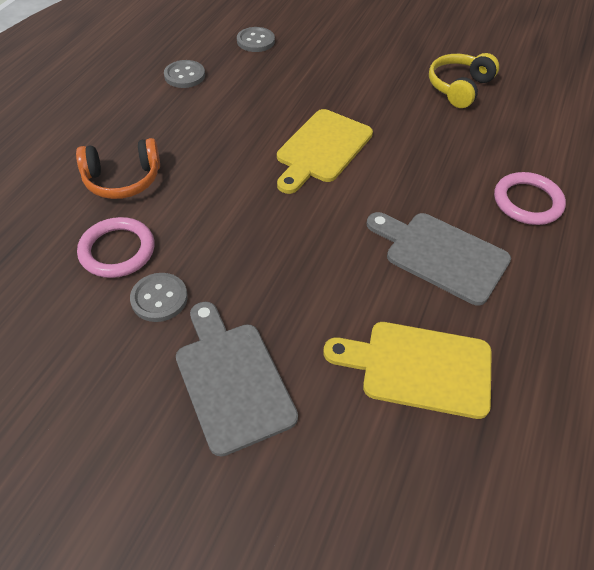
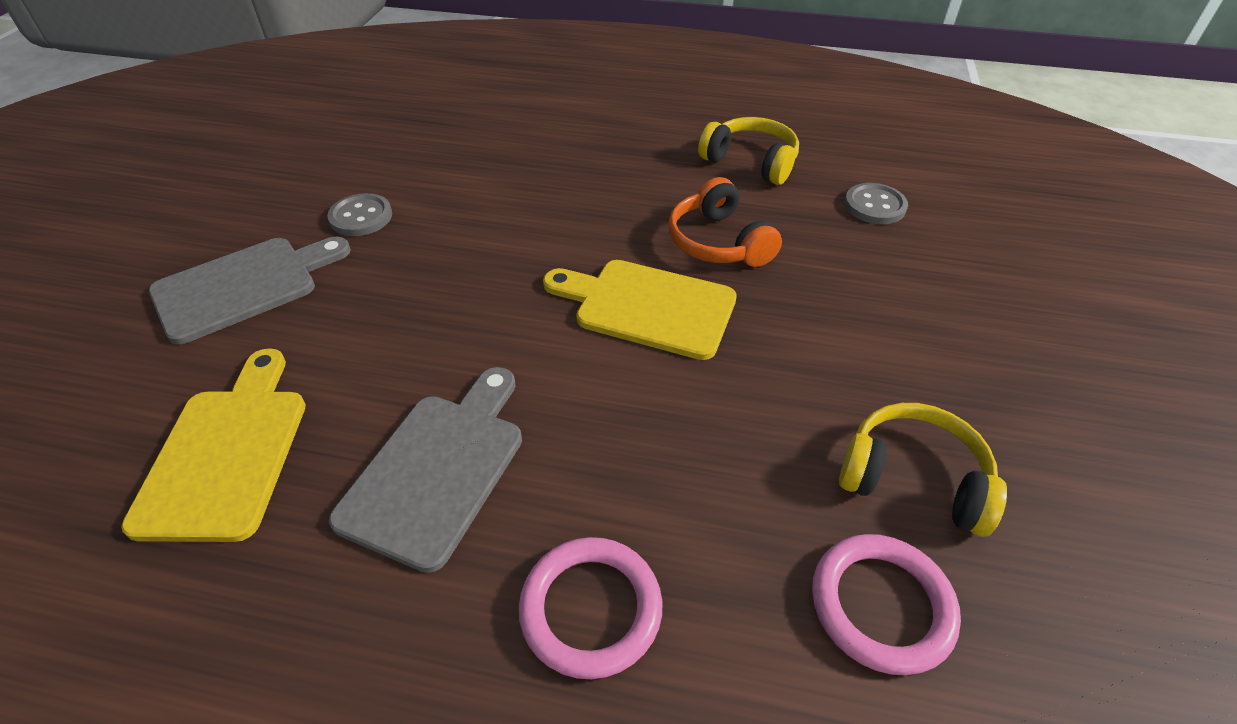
camera: 80 degrees right, 5 degrees down
(117, 250) = (428, 177): pink ring -> pink ring (881, 605)
(123, 179) = (538, 158): orange headphones -> orange headphones (718, 242)
(184, 75) = (751, 162): grey button -> yellow headphones

